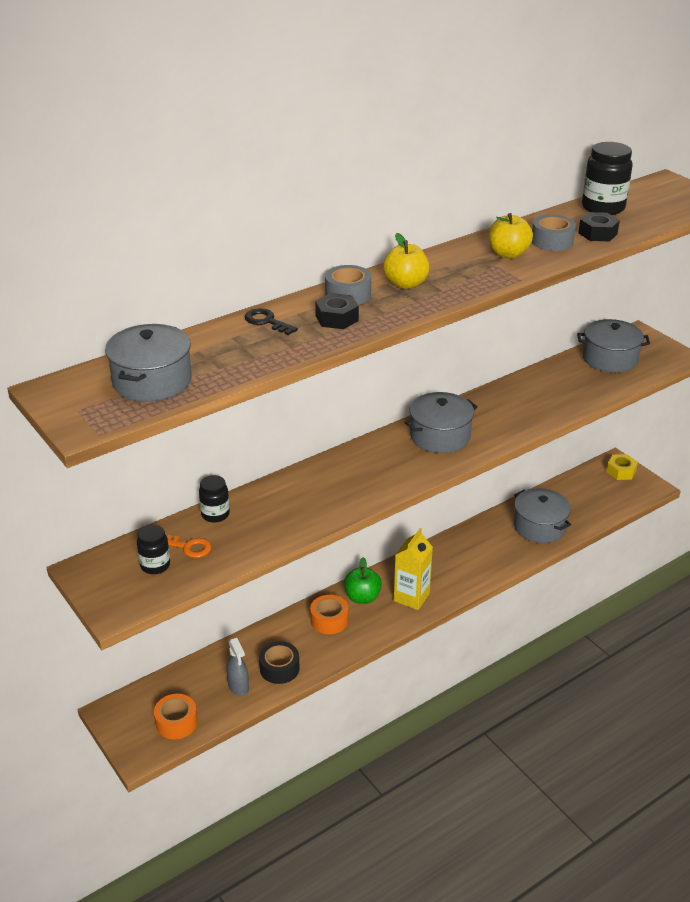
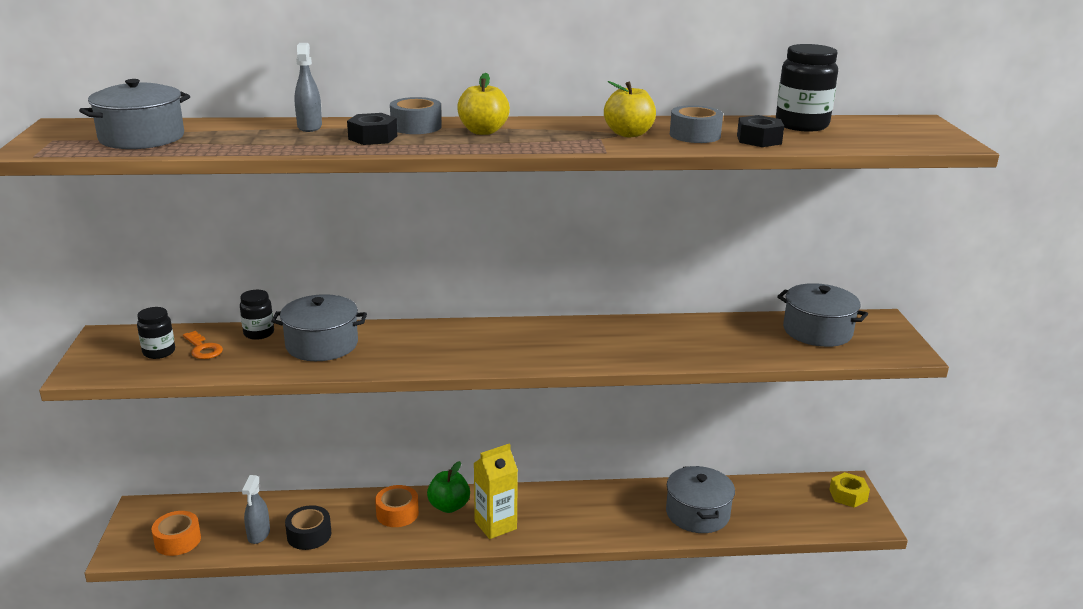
camera: 30 degrees right, 10 degrees down
(267, 321) = (309, 127): black key -> grey spray bottle
(440, 436) = (542, 340): grey pot -> grey pot (322, 345)

